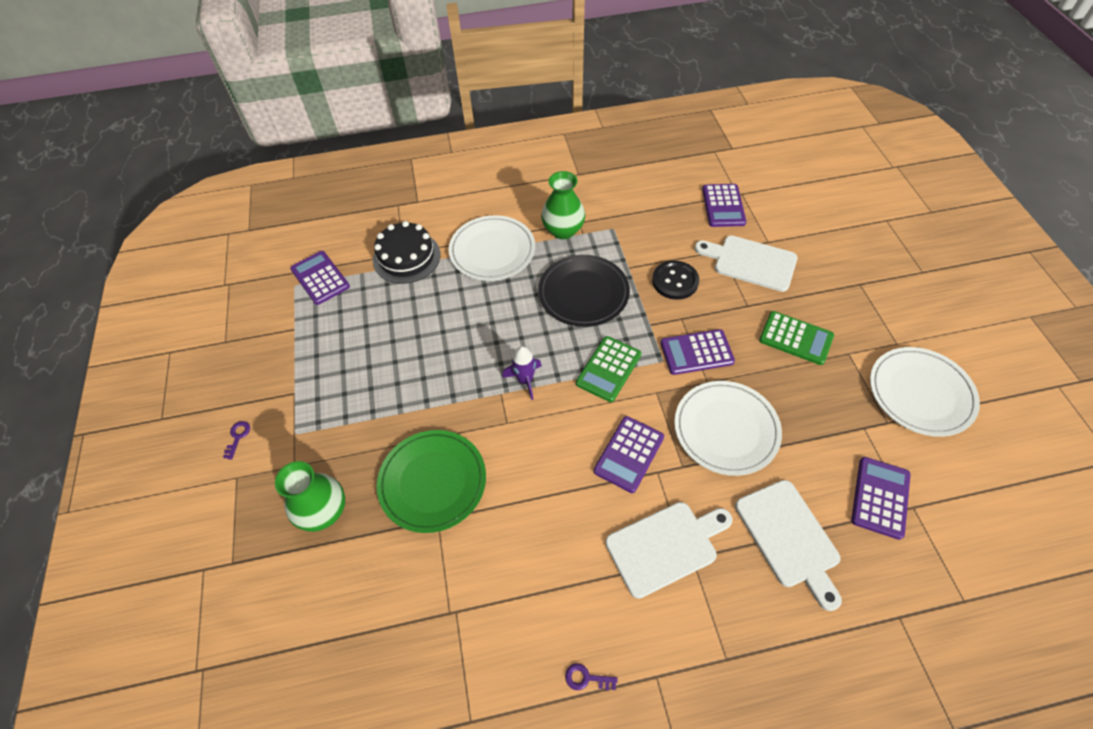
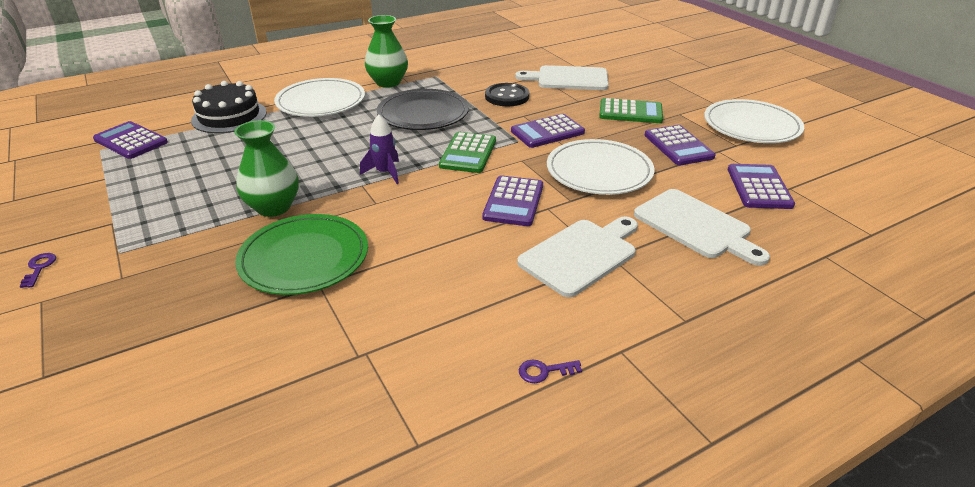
camera: 20 degrees left, 20 degrees down
(324, 511) = (170, 306): green vase -> green vase (273, 207)
(723, 206) = (528, 54): purple calculator -> purple calculator (678, 146)

